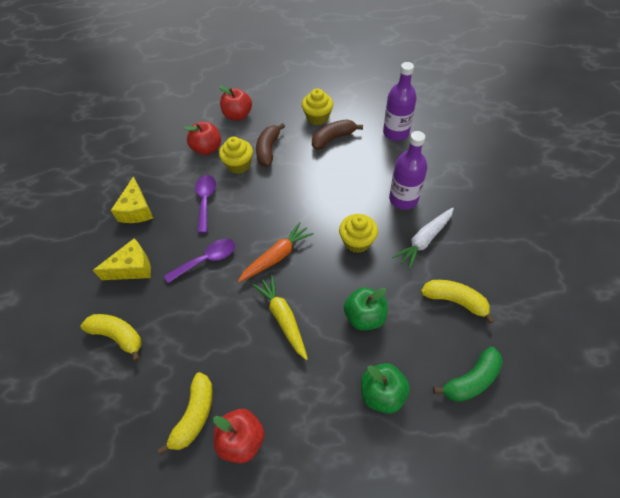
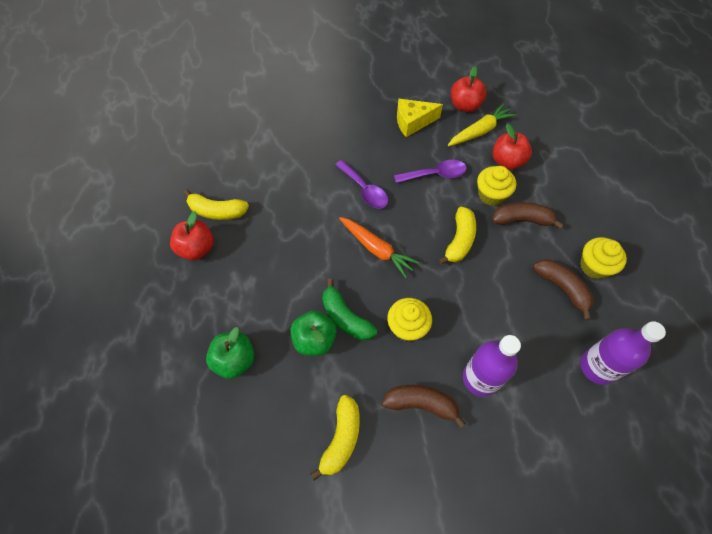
camera: 80 degrees right, 5 degrees up
(118, 336) = (283, 143): yellow banana -> yellow banana (459, 240)
(132, 268) = (349, 136): yellow cheese -> none
(238, 115) = (568, 180): red apple -> red apple (465, 106)
(283, 318) = (308, 264): yellow carrot -> yellow carrot (480, 131)
(424, 240) = (421, 404): white carrot -> brown banana
(471, 380) = (249, 452): green banana -> green banana (345, 317)

